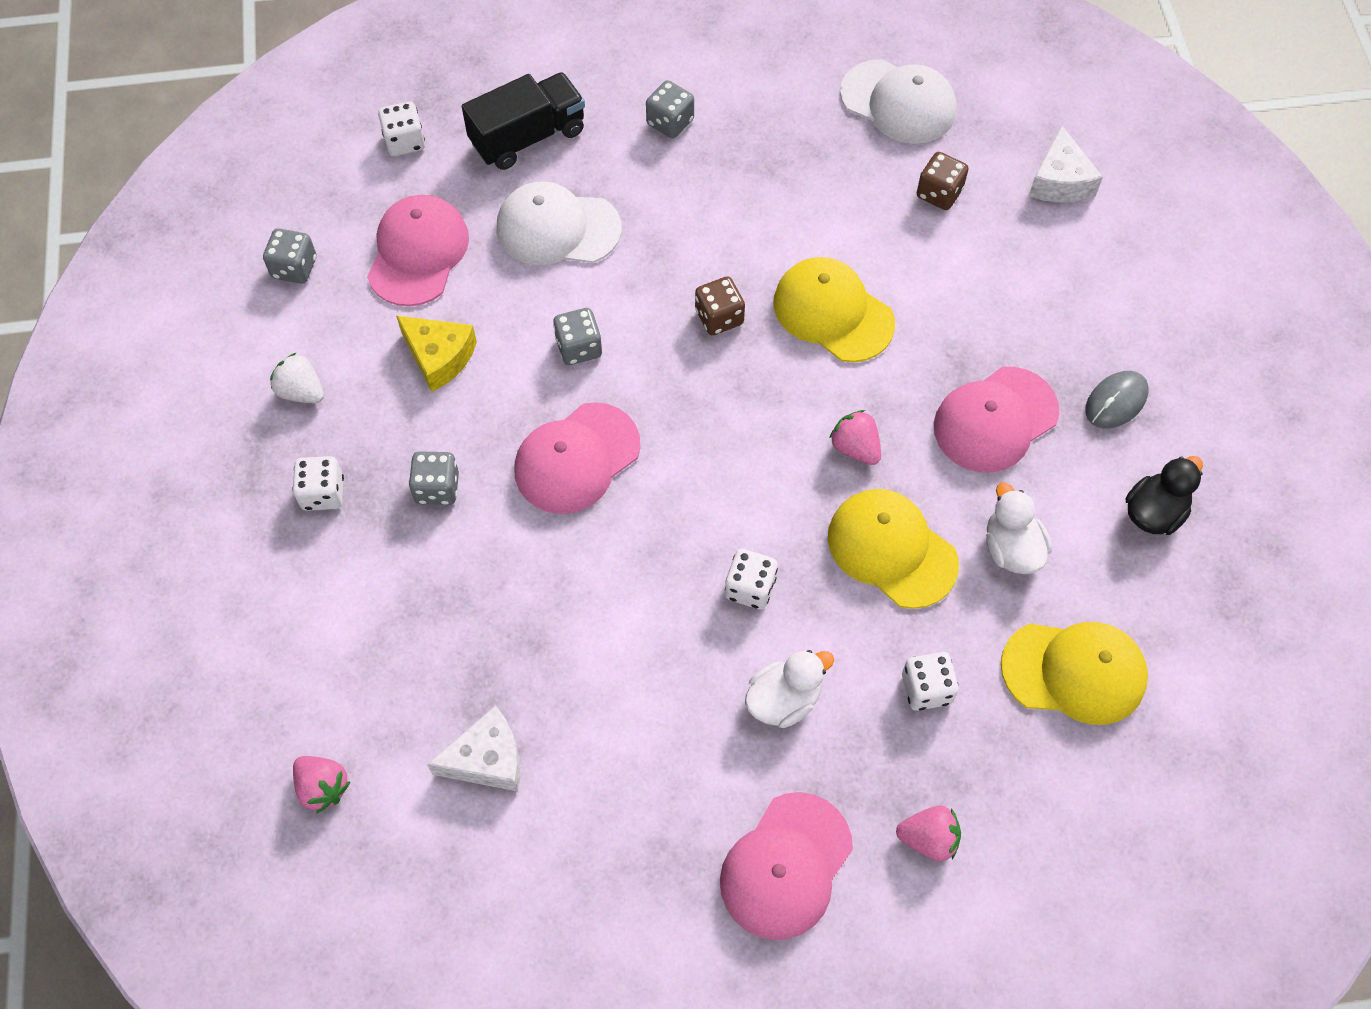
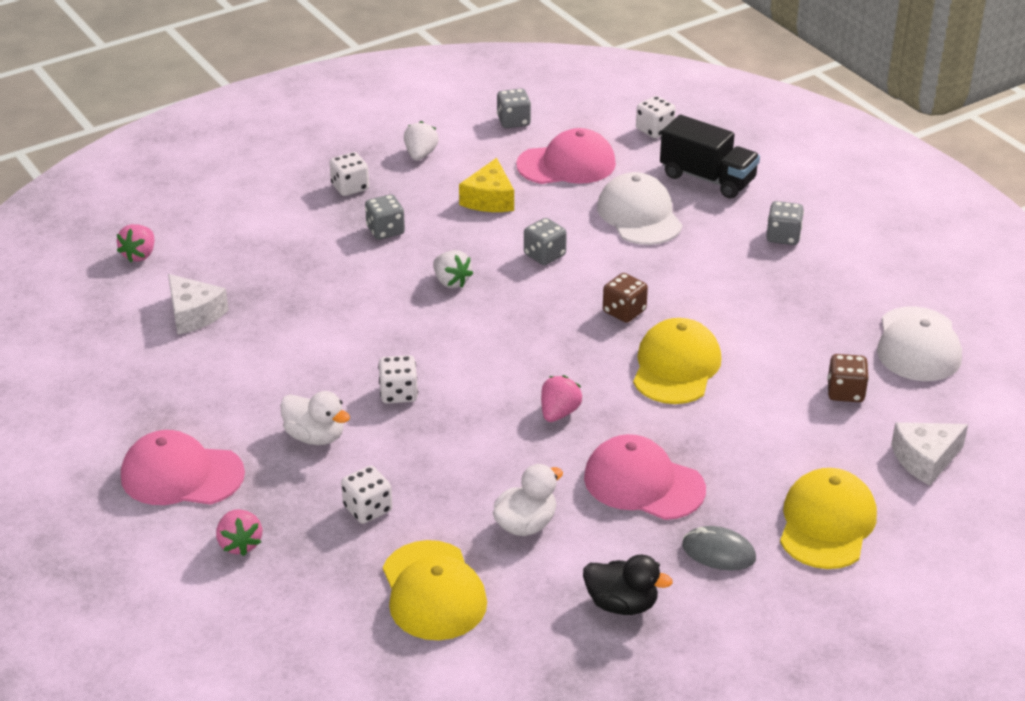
camera: 65 degrees right, 25 degrees down
(576, 458) = (451, 282): pink cap -> white strawberry
(891, 549) = (480, 457): yellow cap -> yellow cap (827, 523)

